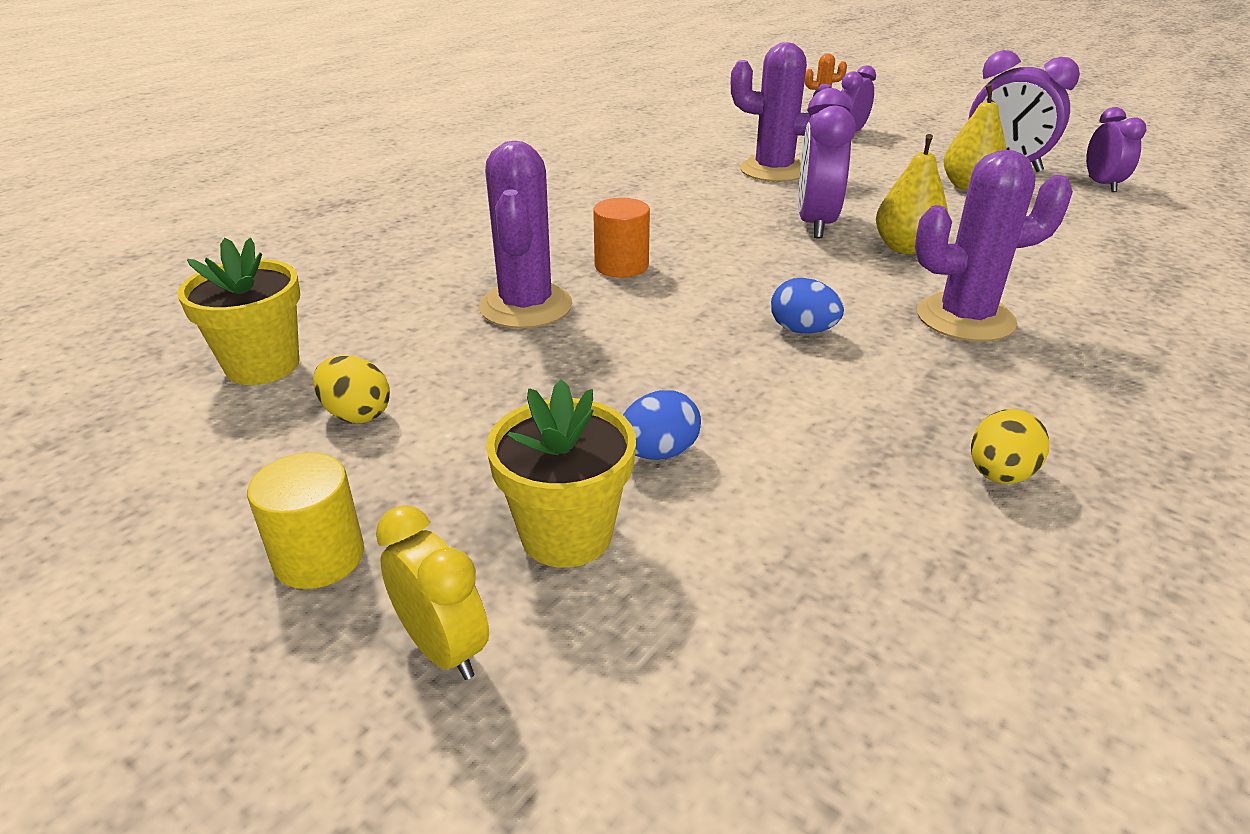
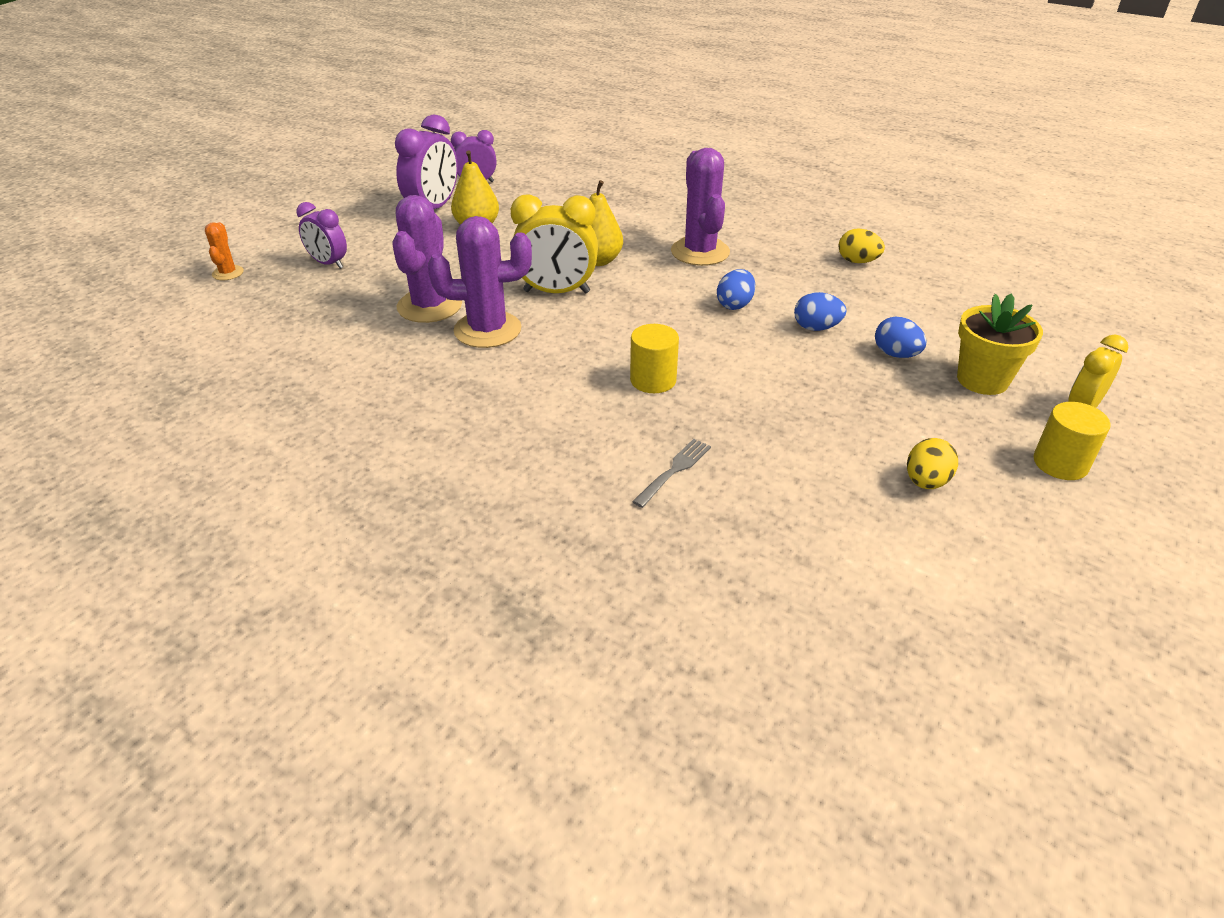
camera: 95 degrees left, 5 degrees up
(262, 365) = (890, 555): yellow flower pot -> none
(460, 267) = (674, 471): none -> grey fork
(526, 306) = (739, 422): purple cactus -> purple cactus (487, 330)
(621, 266) = (653, 380): orange cylinder -> yellow cylinder
(740, 389) = (816, 328): none -> blue egg
(815, 224) = (556, 292): purple clock -> yellow clock

